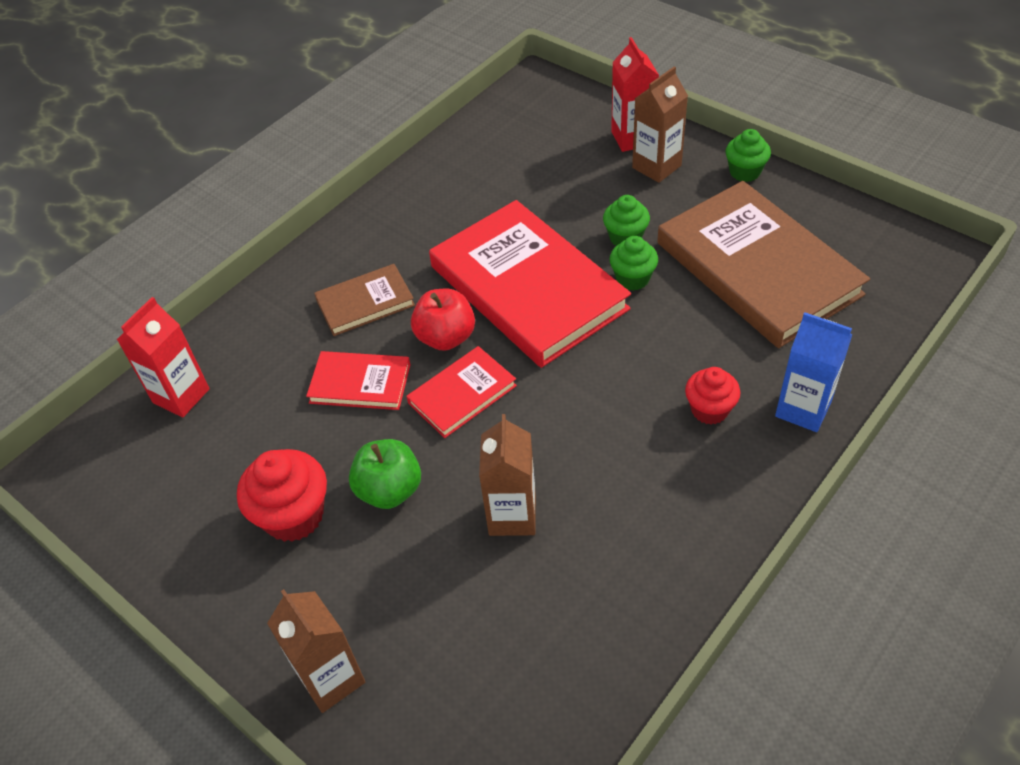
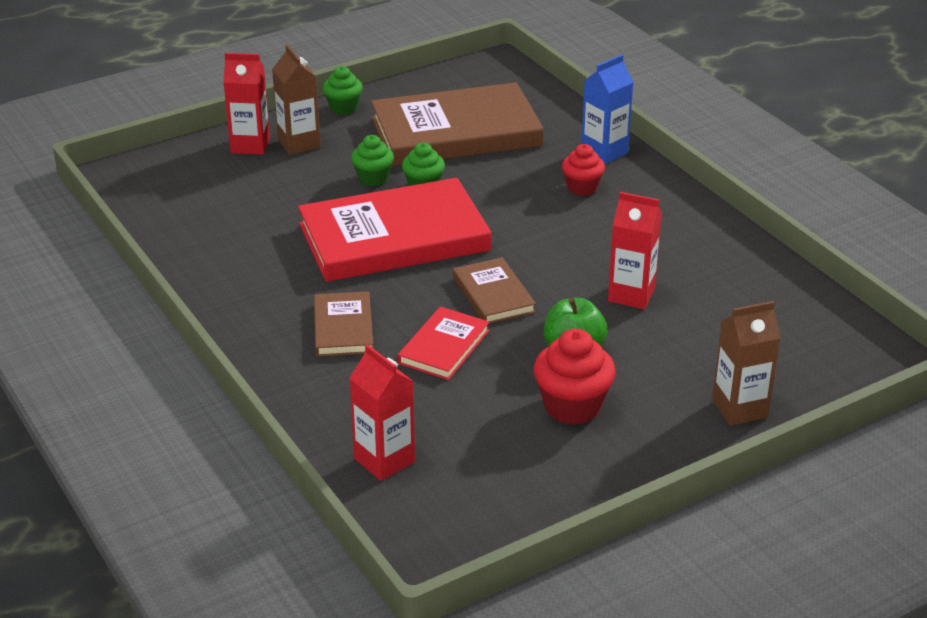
camera: 75 degrees left, 15 degrees down
(446, 337) = (421, 291): red apple -> none
(462, 394) = (493, 295): red book -> brown book
(512, 515) = (631, 295): brown carton -> red carton

